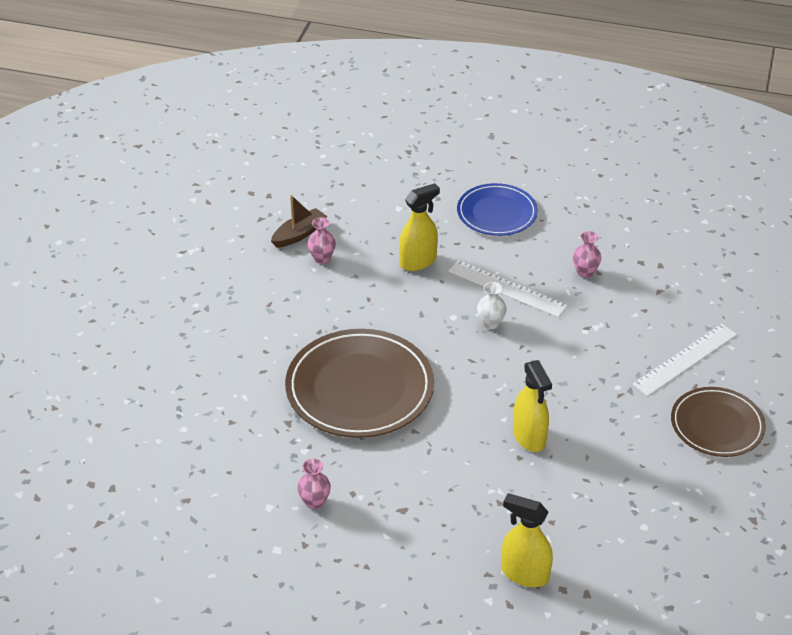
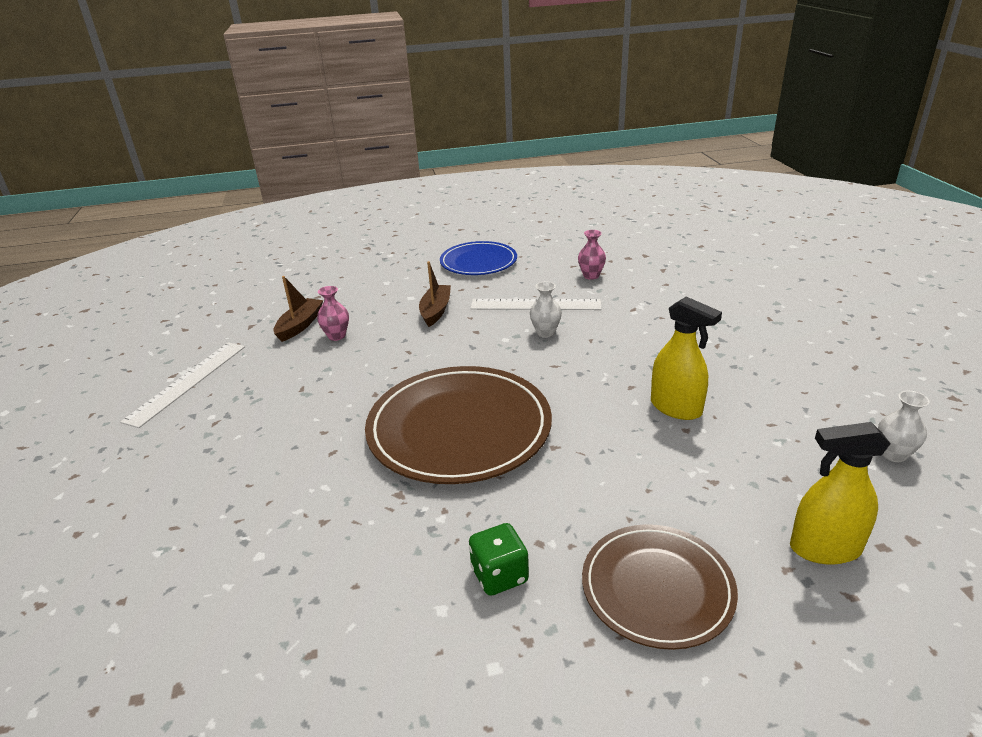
camera: 25 degrees left, 10 degrees down
(314, 502) = (499, 575): pink vase -> green dice
(418, 261) = (435, 311): yellow spray bottle -> brown boat
(647, 539) = (893, 454): none -> white vase
(685, 359) = (738, 304): white ruler -> white ruler (187, 382)
(717, 425) = (823, 338): brown plate -> brown plate (657, 588)

